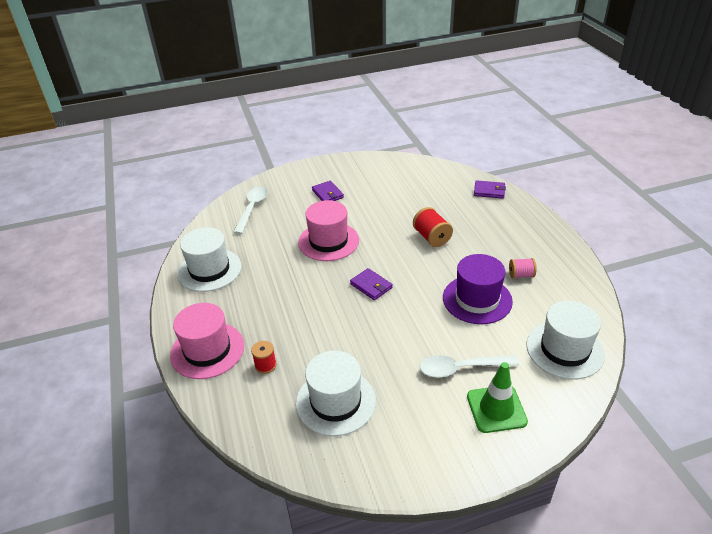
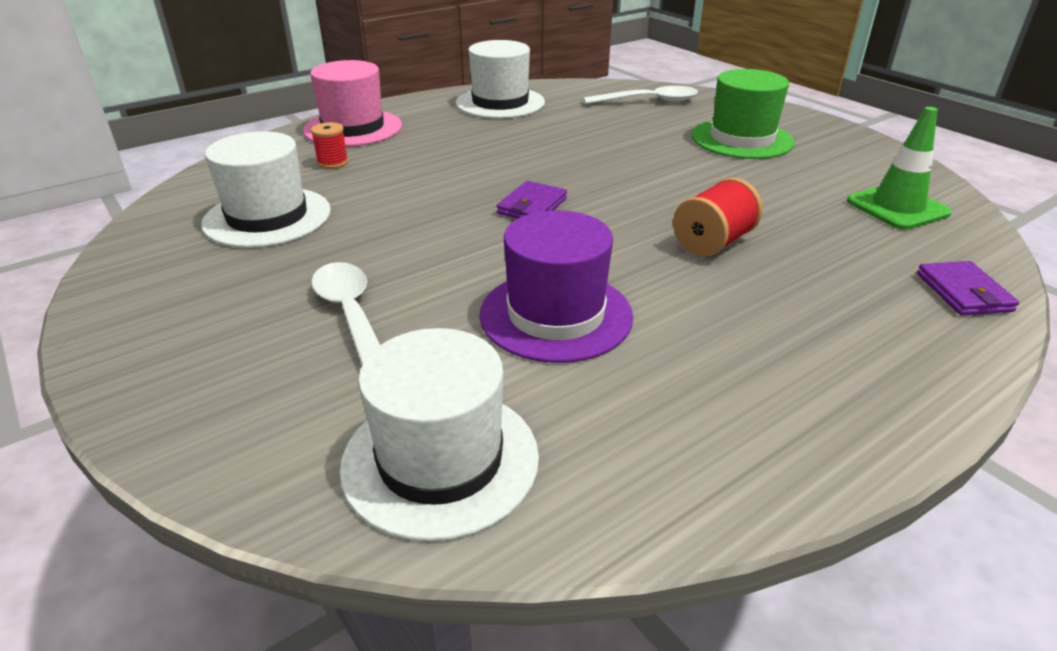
camera: 70 degrees right, 5 degrees down
(327, 194) = (742, 139): purple wallet -> green hat
(328, 241) = (619, 158): pink hat -> none
(496, 409) = (249, 369): green traffic cone -> green traffic cone (897, 207)
(521, 275) = (677, 368): pink spool -> none

